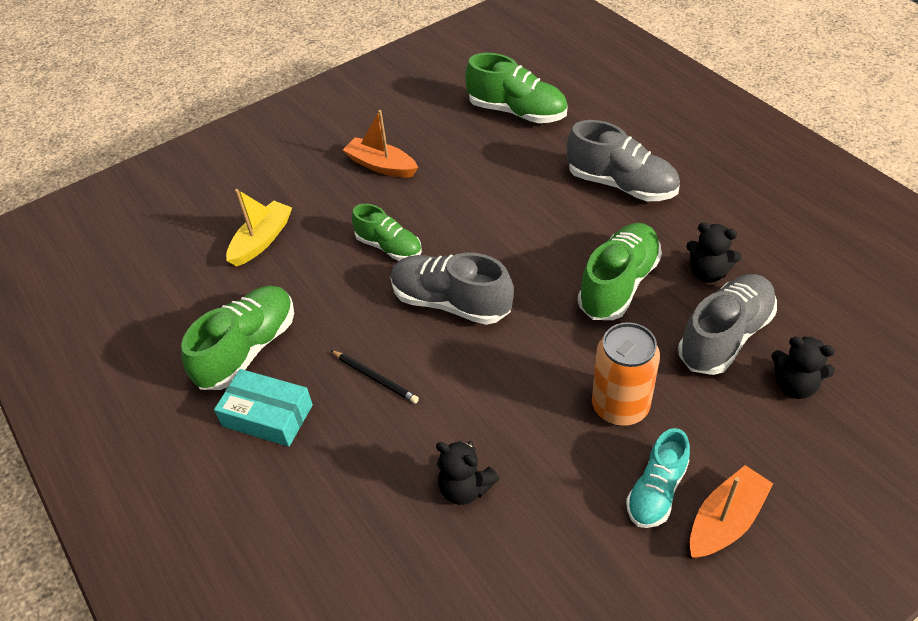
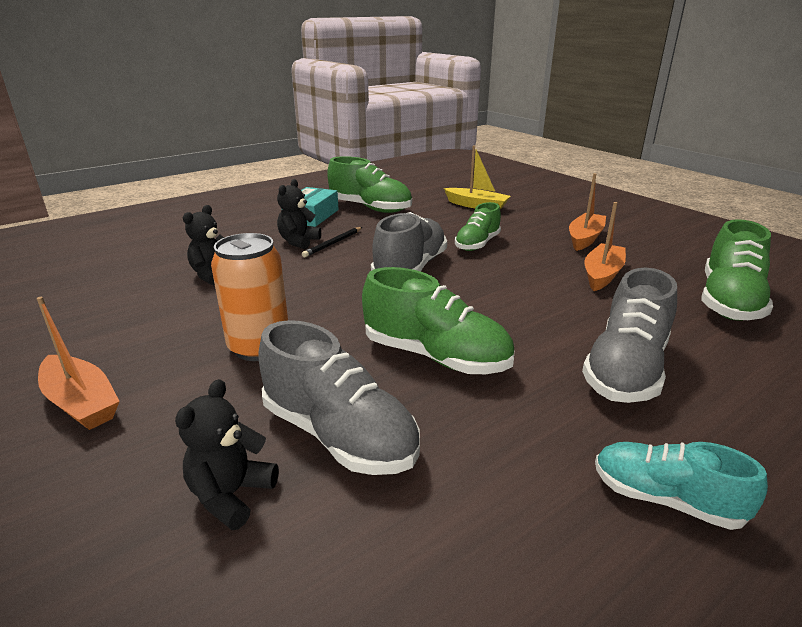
camera: 85 degrees right, 20 degrees down
(468, 169) = (602, 274): none -> orange boat
(656, 491) = (148, 361): turquoise shoe -> turquoise shoe (665, 499)
(707, 273) = (461, 432): black teddy bear -> black teddy bear (299, 242)

